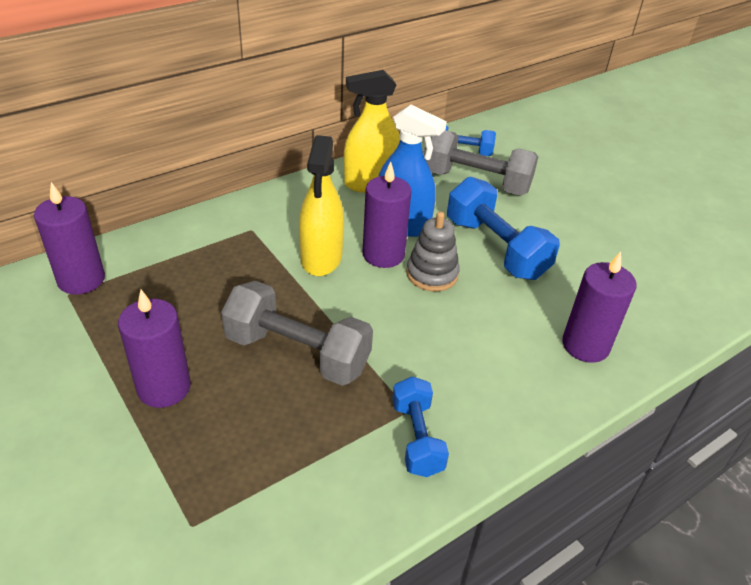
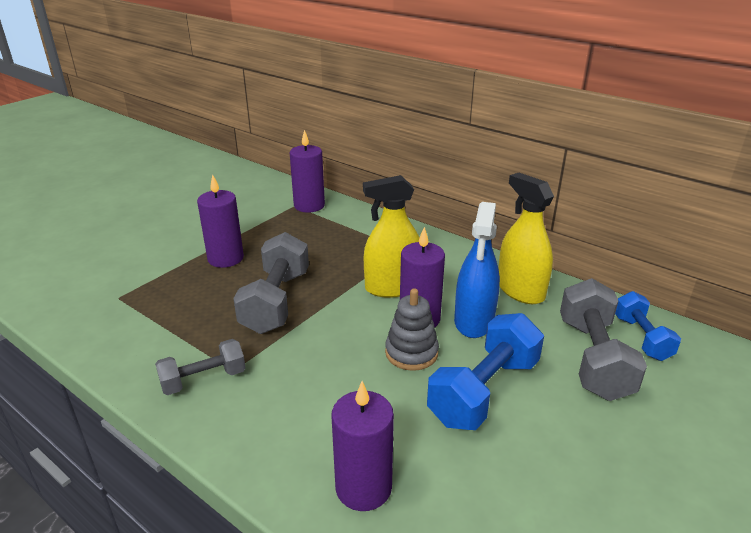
camera: 75 degrees right, 10 degrees down
(417, 438) = (203, 379): blue dumbbell -> grey dumbbell

